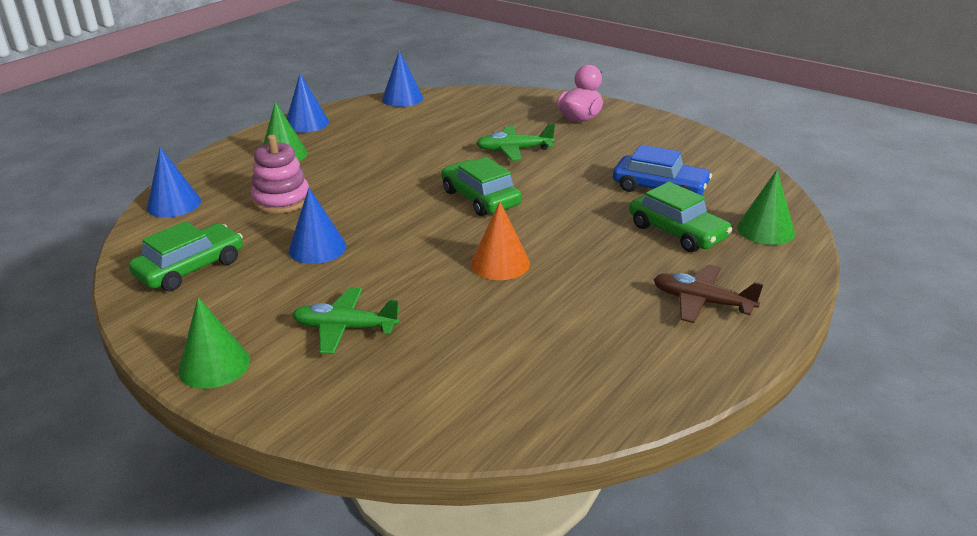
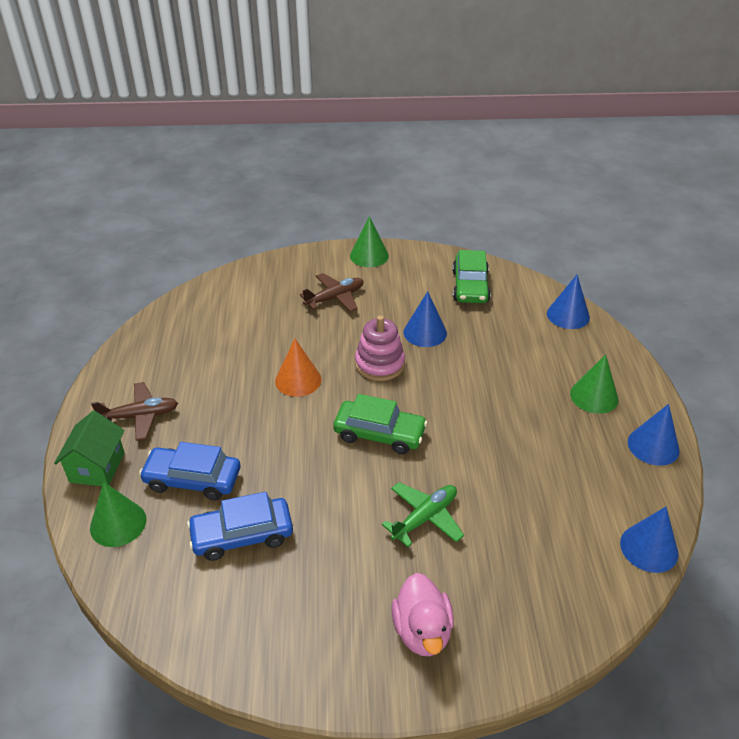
camera: 140 degrees right, 10 degrees up
(281, 200) = (511, 354): pink stacking toy -> pink stacking toy (379, 364)
(345, 328) = (335, 298): green plane -> brown plane
(677, 232) = (193, 479): green car -> blue car
(772, 276) = (97, 467): none -> green house

